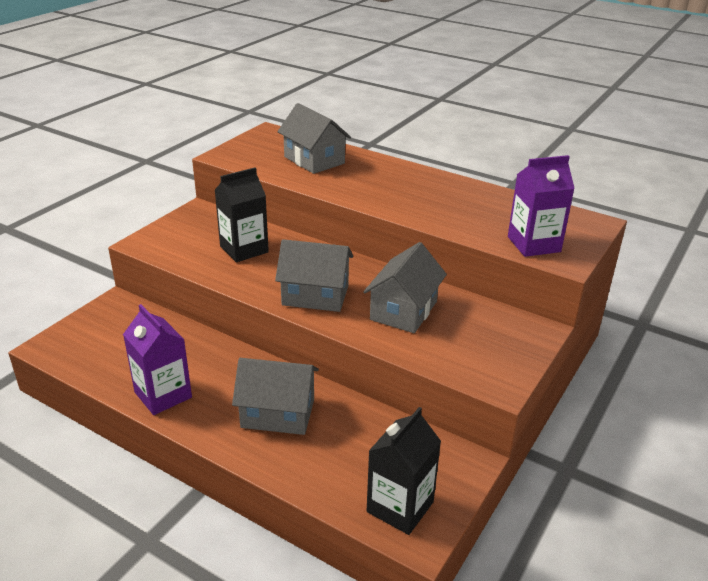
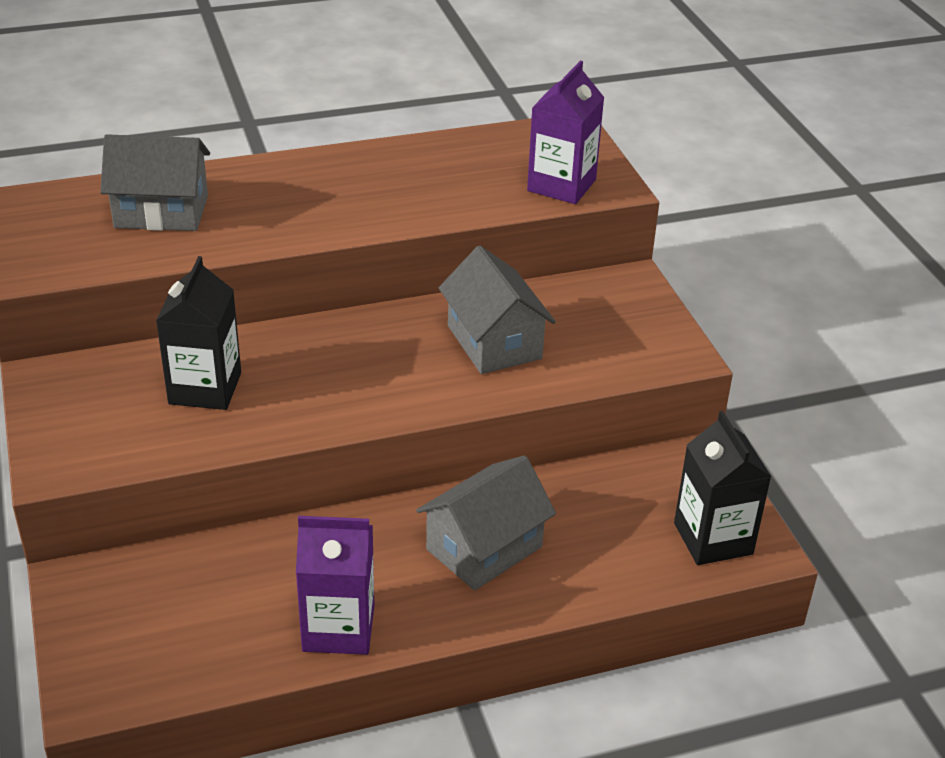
camera: 50 degrees left, 5 degrees up
(315, 295) = (383, 386): grey house -> none

